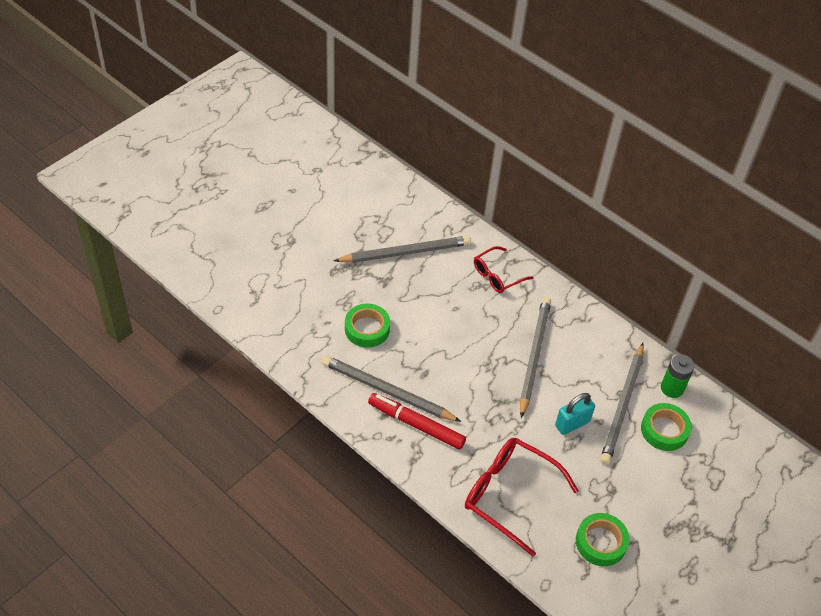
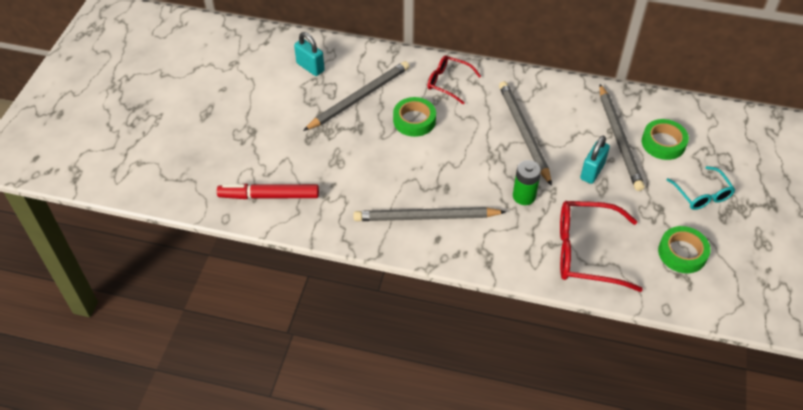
camera: 25 degrees left, 0 degrees up
(367, 329) = (371, 174): green tape -> green tape (414, 120)
(381, 203) = (310, 67): none -> turquoise padlock
(416, 425) = (470, 233): red marker -> red marker (269, 196)
(498, 275) = (448, 83): red glasses -> red glasses turned 90 degrees clockwise
(664, 497) = (701, 194): none -> turquoise glasses
(672, 388) = (645, 109): green battery -> green battery (524, 196)

